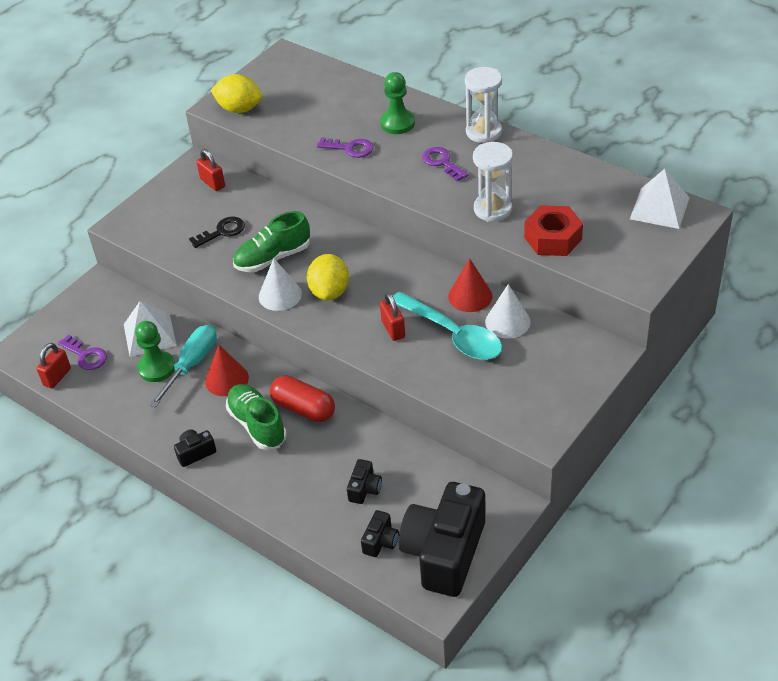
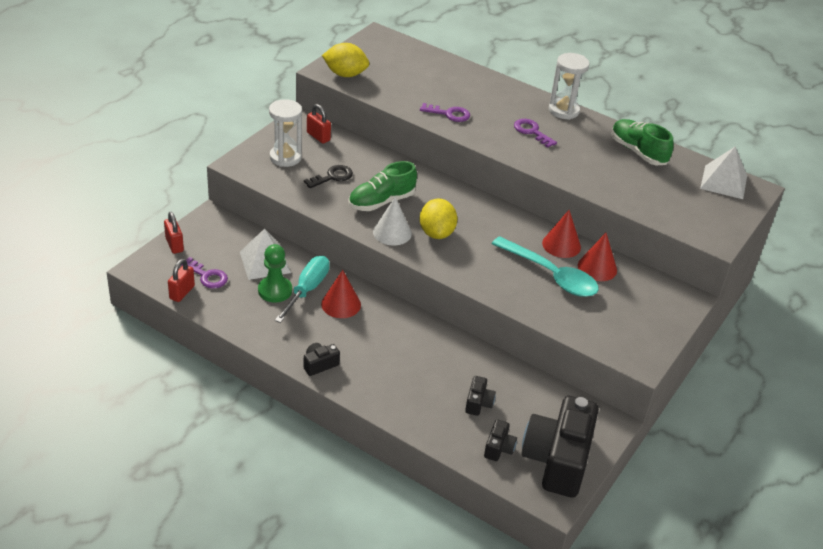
camera: 10 degrees left, 5 degrees down
(257, 425) = (373, 344): green shoe -> green shoe (638, 152)
(303, 409) = (414, 333): red capsule -> none
(393, 329) = (497, 267): red padlock -> red padlock (174, 245)
(397, 123) = (487, 97): green pawn -> none
(492, 209) = (582, 172): white hourglass -> white hourglass (285, 157)
(507, 322) = (597, 268): white cone -> red cone
(553, 238) = (637, 199): red nut -> none

